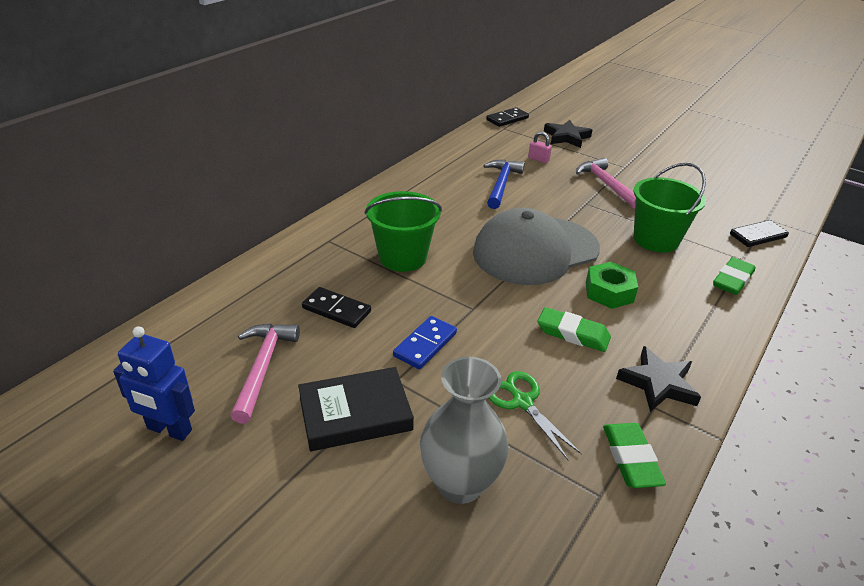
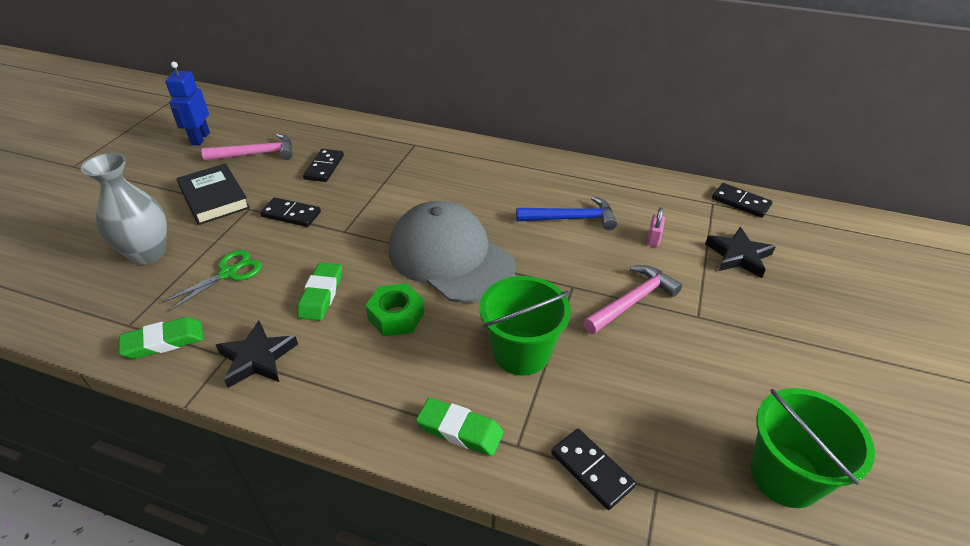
camera: 75 degrees right, 5 degrees up
(402, 257) = (405, 183): green bucket -> green bucket (785, 476)
(425, 344) = (291, 214): blue domino -> black domino

